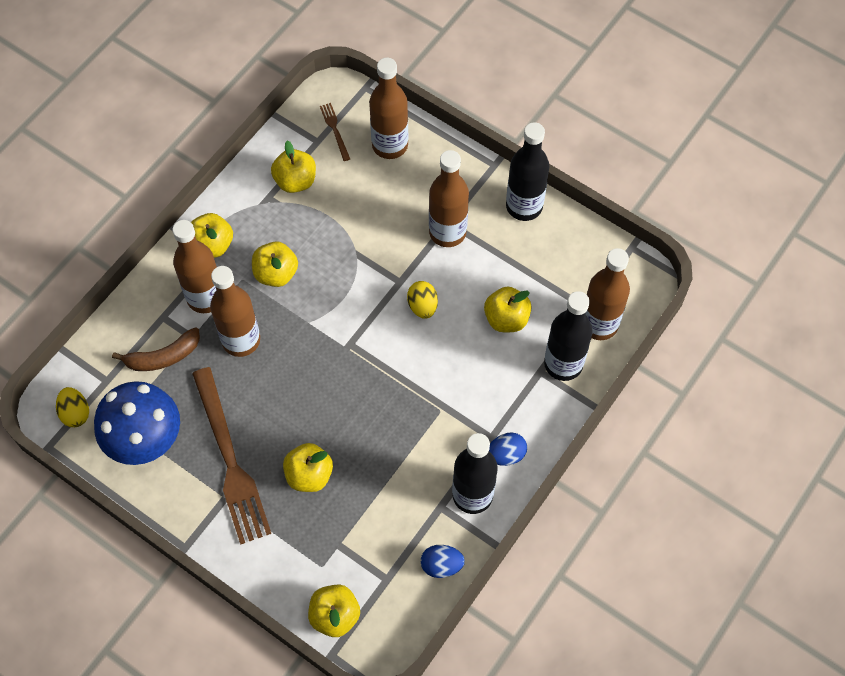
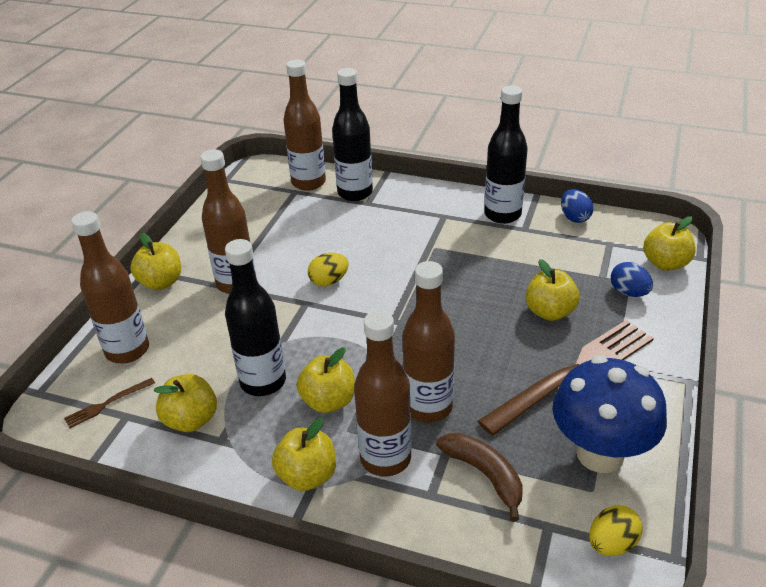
camera: 105 degrees left, 25 degrees down
(506, 319) = (322, 229): yellow apple -> yellow apple (161, 282)
(506, 455) = (455, 205): blue egg -> blue egg (628, 292)
(524, 206) = (194, 242): black bottle -> black bottle (263, 382)

